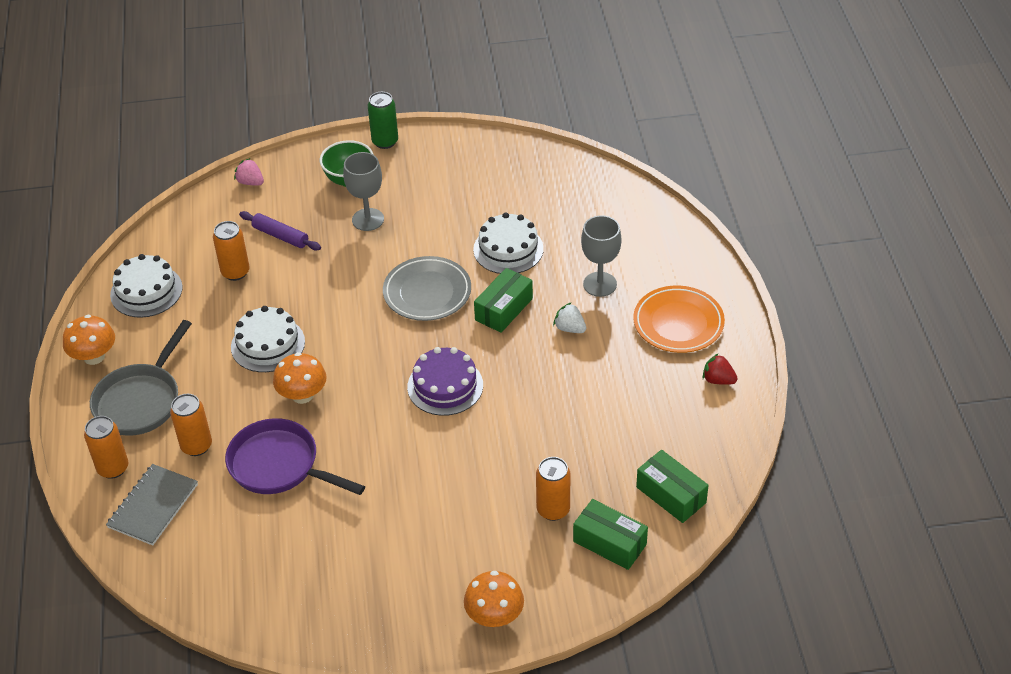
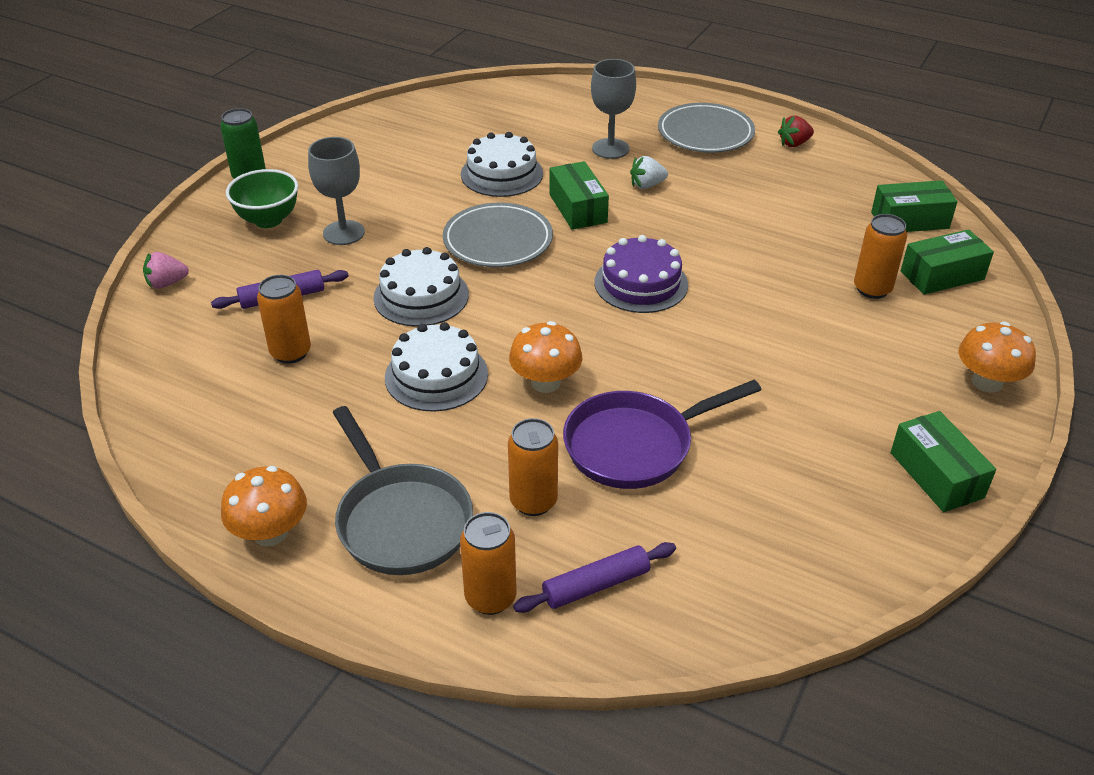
camera: 55 degrees left, 5 degrees down
(146, 291) = (220, 436): white cake -> white cake (421, 296)
(153, 506) = (596, 585): grey notebook -> purple rolling pin
(369, 623) = (936, 475): none -> green box
(678, 323) = (705, 133): orange plate -> grey plate

